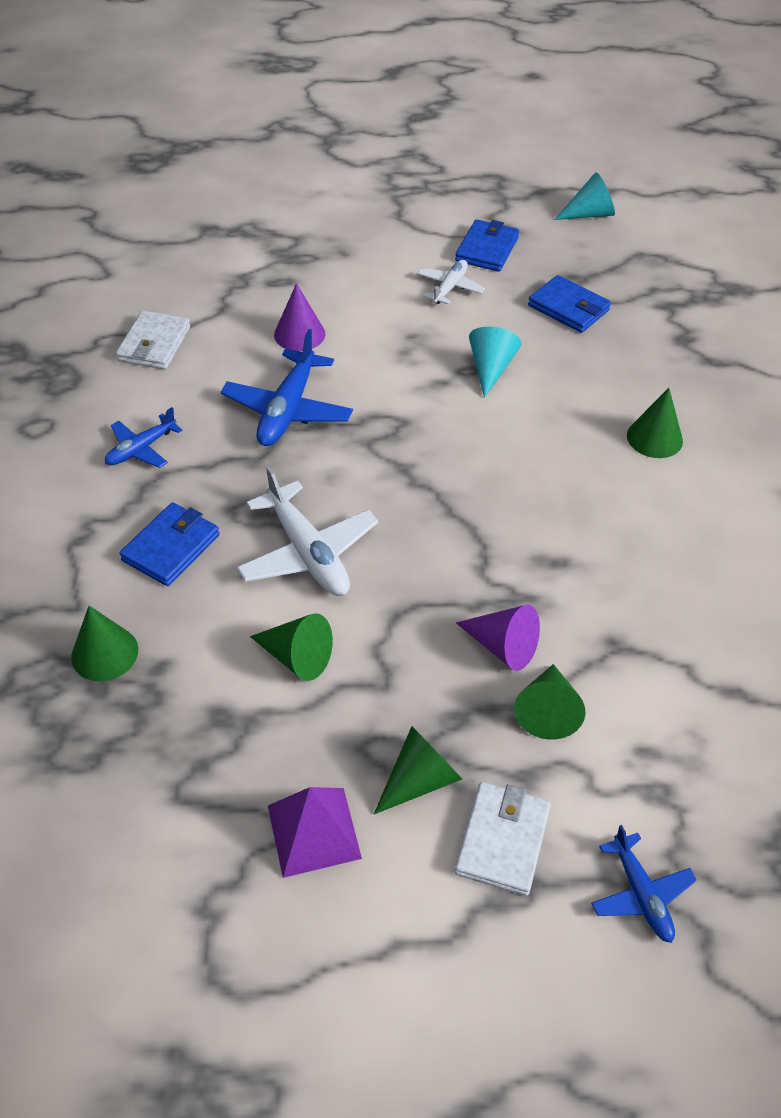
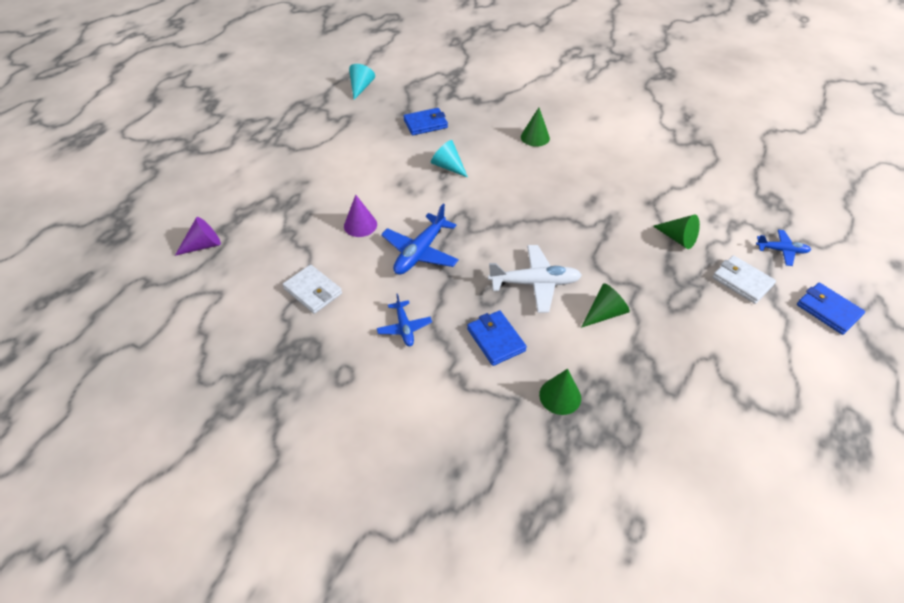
camera: 60 degrees left, 0 degrees up
(288, 410) = (420, 252): blue plane -> blue plane turned 75 degrees clockwise
(313, 831) = (714, 345): purple pyramid -> none
(420, 779) = (699, 296): green cone -> none
(449, 288) = (373, 155): white plane -> none
(487, 249) = (355, 130): blue wallet -> blue wallet (828, 310)
(502, 646) = (634, 237): purple cone -> purple cone (203, 245)

